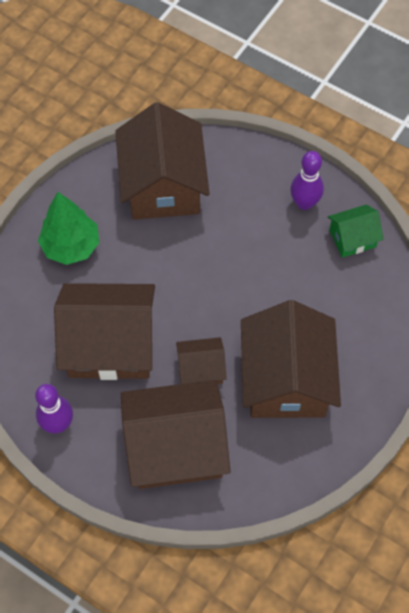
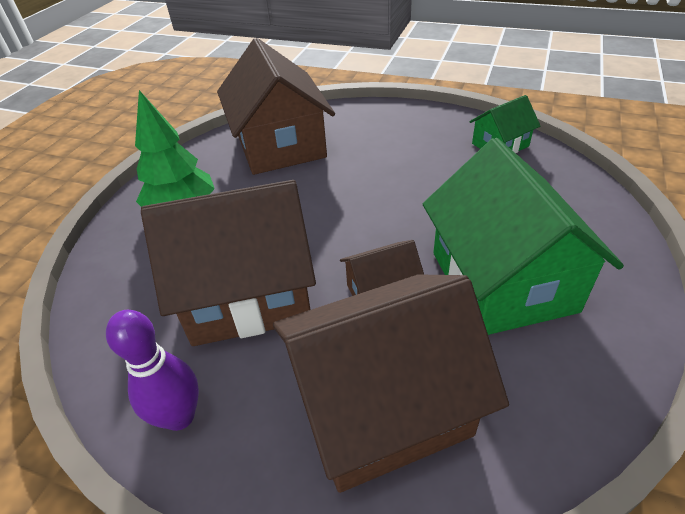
camera: 10 degrees left, 20 degrees down
(286, 379) = (502, 281): brown house -> green house
(304, 203) = (434, 131): purple bowling pin -> none

